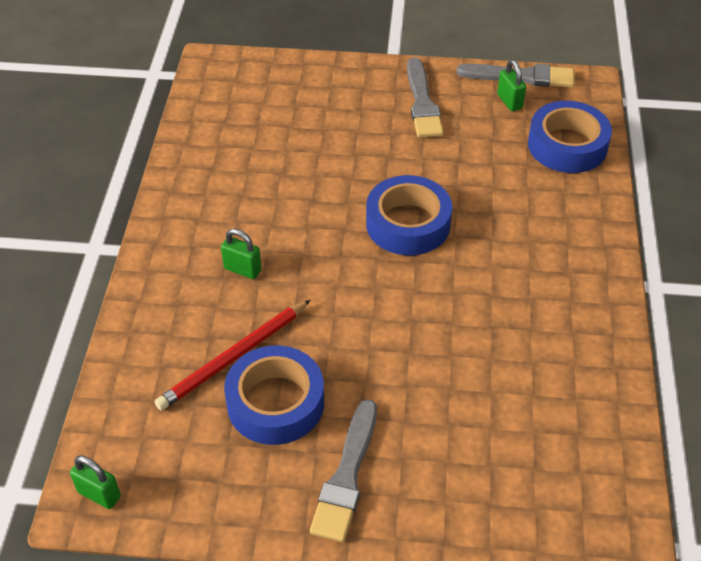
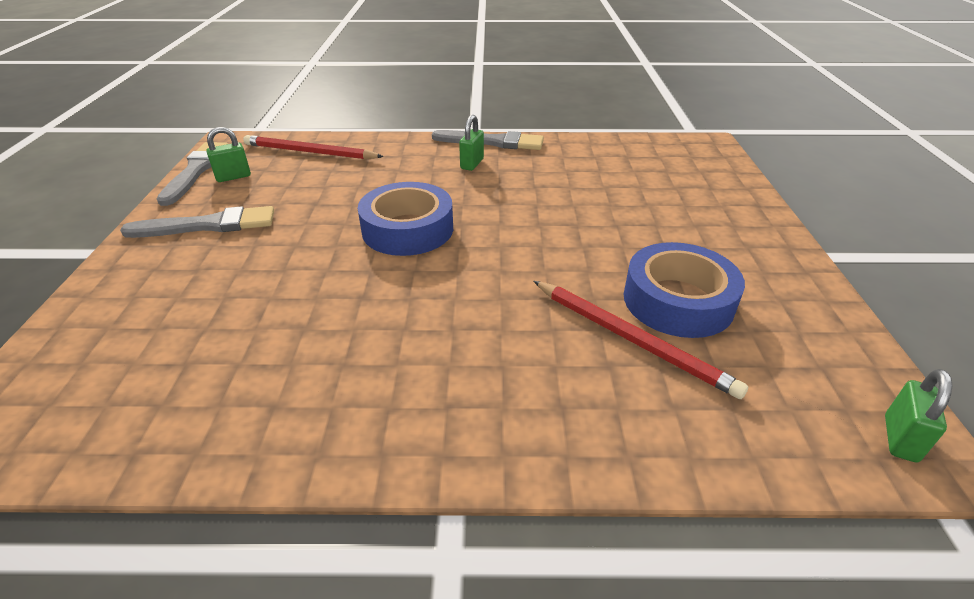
camera: 95 degrees left, 10 degrees down
(242, 269) = (487, 347): green padlock -> green padlock (472, 164)
(346, 476) = (733, 251): grey brush -> grey brush (493, 142)
(567, 145) = (310, 152): blue tape -> red pencil

